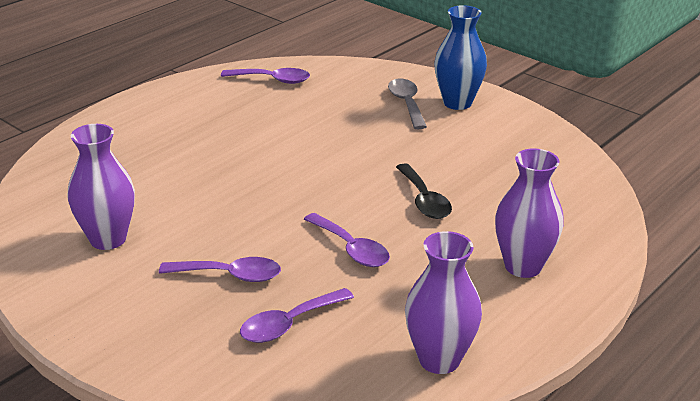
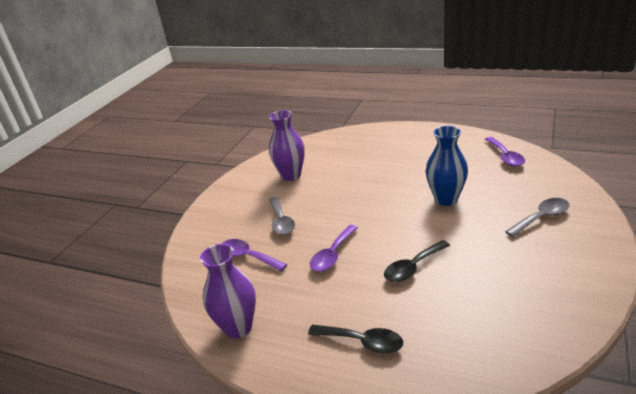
camera: 75 degrees right, 0 degrees up
(230, 275) = (281, 221): purple spoon -> grey spoon
(457, 103) = (574, 241): blue vase -> blue vase (446, 199)
(523, 266) = (363, 342): purple vase -> black spoon

